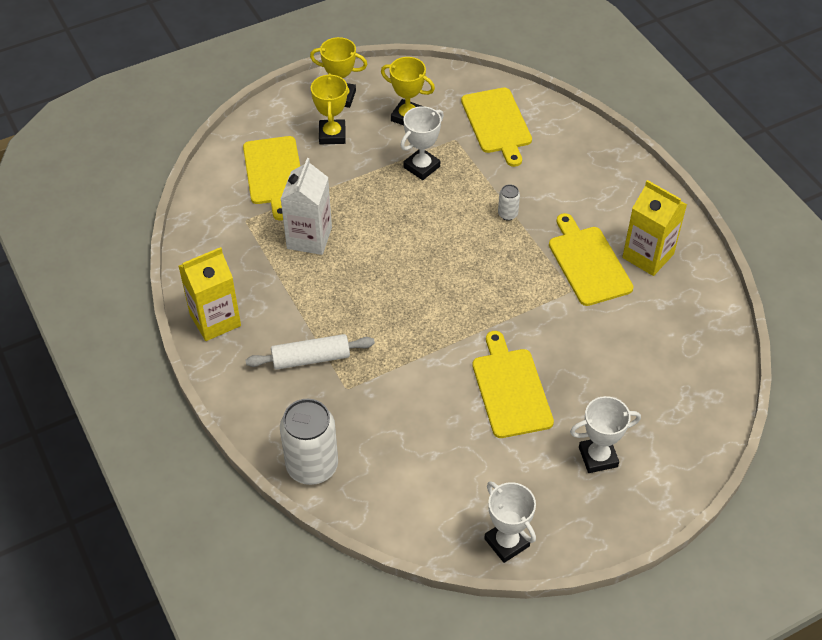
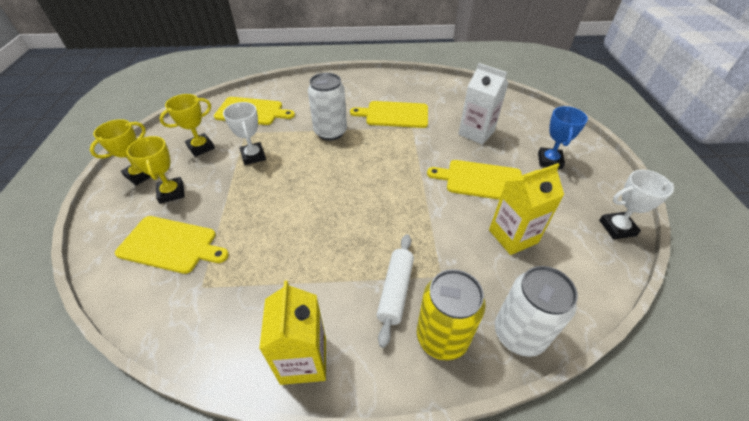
camera: 65 degrees left, 5 degrees down
(280, 408) = (442, 337): none -> yellow can
(309, 238) = (263, 245): white carton -> white carton (476, 133)
(332, 135) = (171, 193): yellow trophy -> yellow trophy turned 45 degrees clockwise
(507, 214) = (330, 132): white can -> white can, size x2.23
(598, 457) = (549, 161): white trophy -> blue trophy
(648, 256) = (404, 93): yellow carton -> yellow carton (513, 236)

